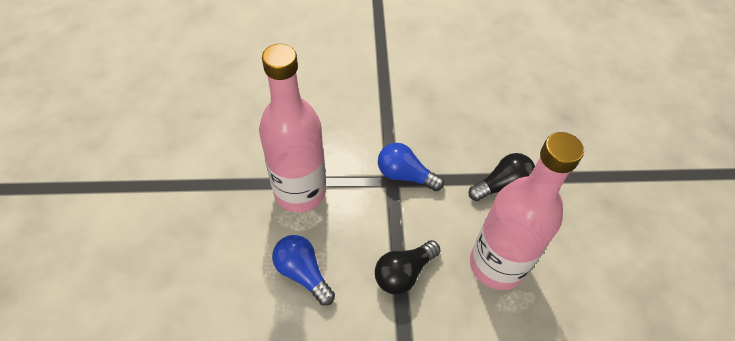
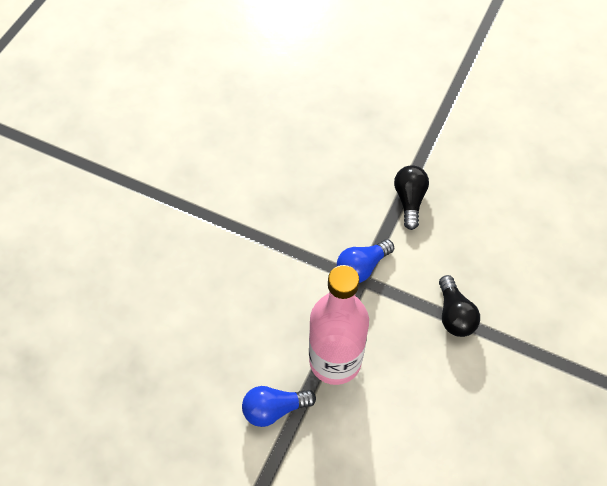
camera: 60 degrees left, 5 degrees up
(303, 273) = (419, 392): blue light bulb -> blue light bulb (274, 409)
(496, 265) = (477, 245): pink bottle -> none

